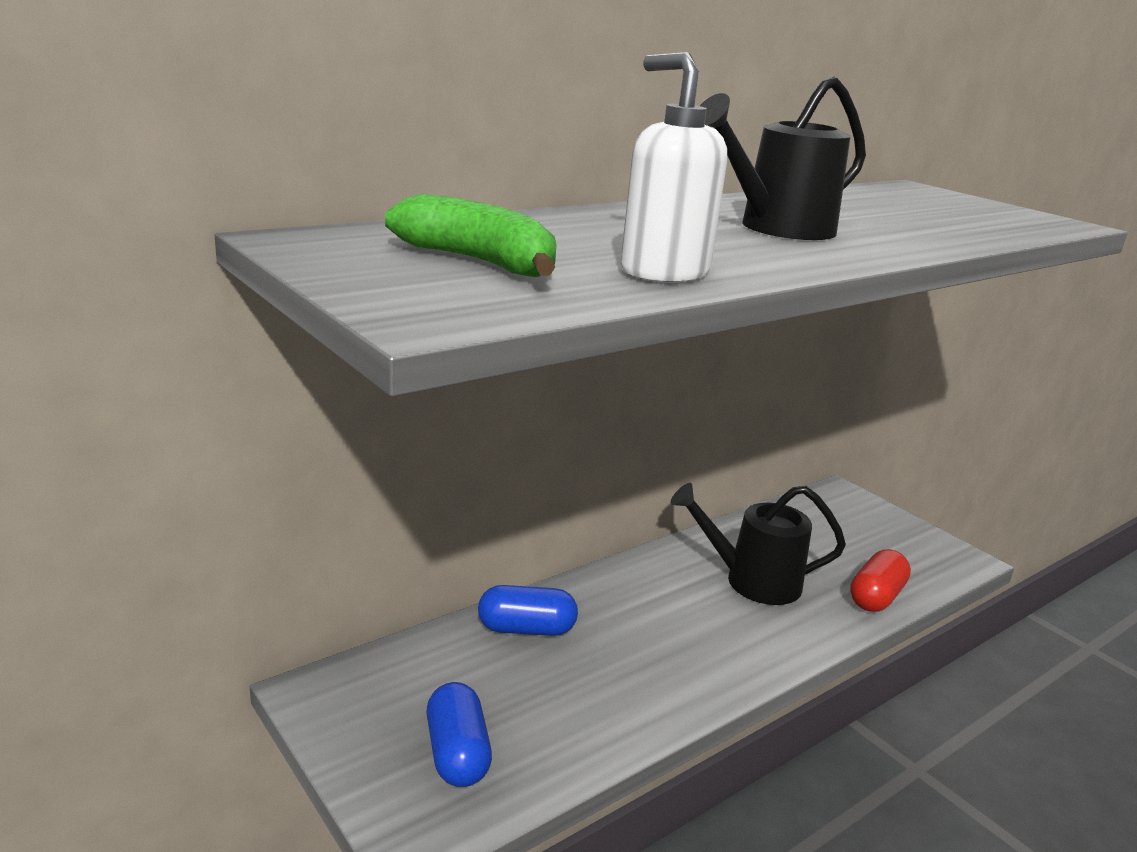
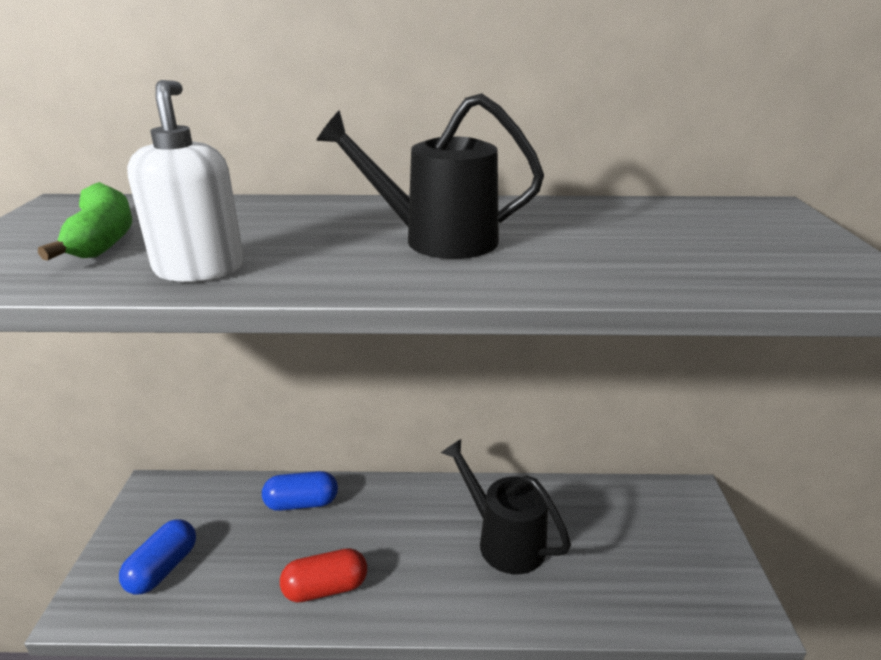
camera: 40 degrees right, 5 degrees up
(526, 629) = (302, 503): blue capsule -> blue capsule turned 45 degrees counterclockwise
(875, 597) = (599, 607): red capsule -> red capsule (325, 588)

